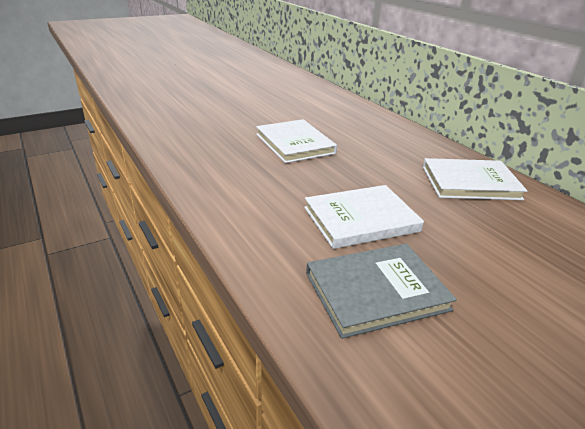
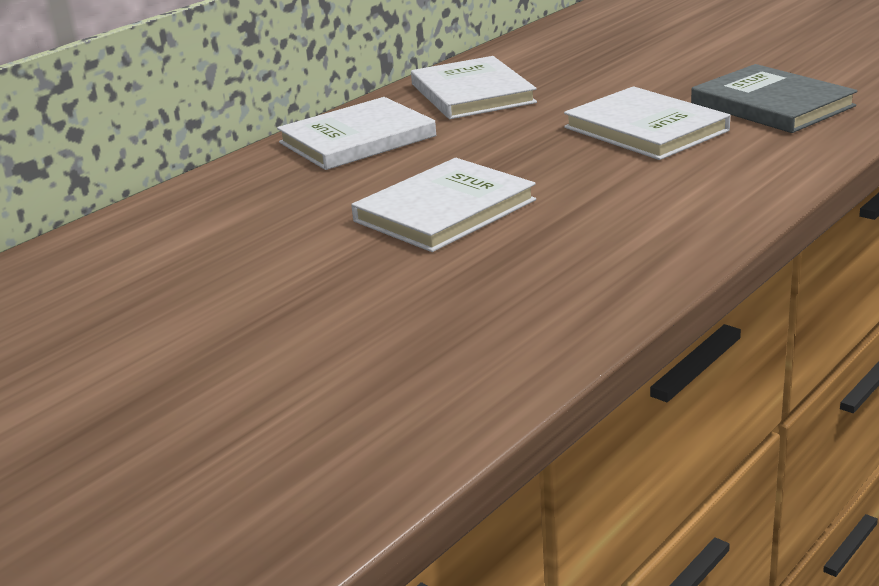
camera: 105 degrees left, 5 degrees down
(405, 142) = (357, 139): none -> white book

